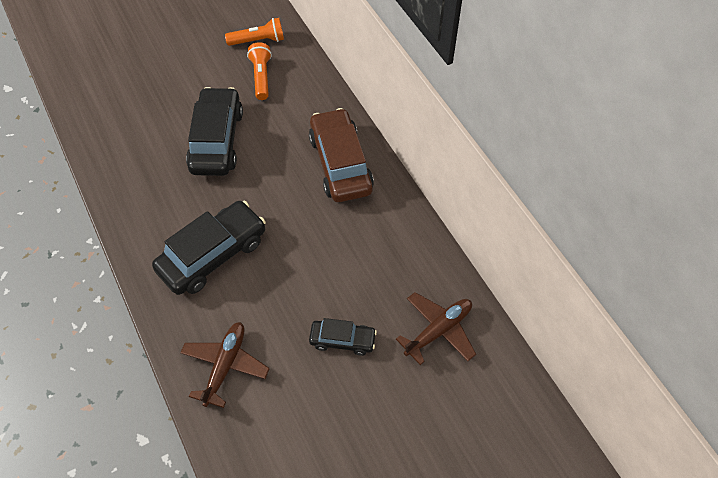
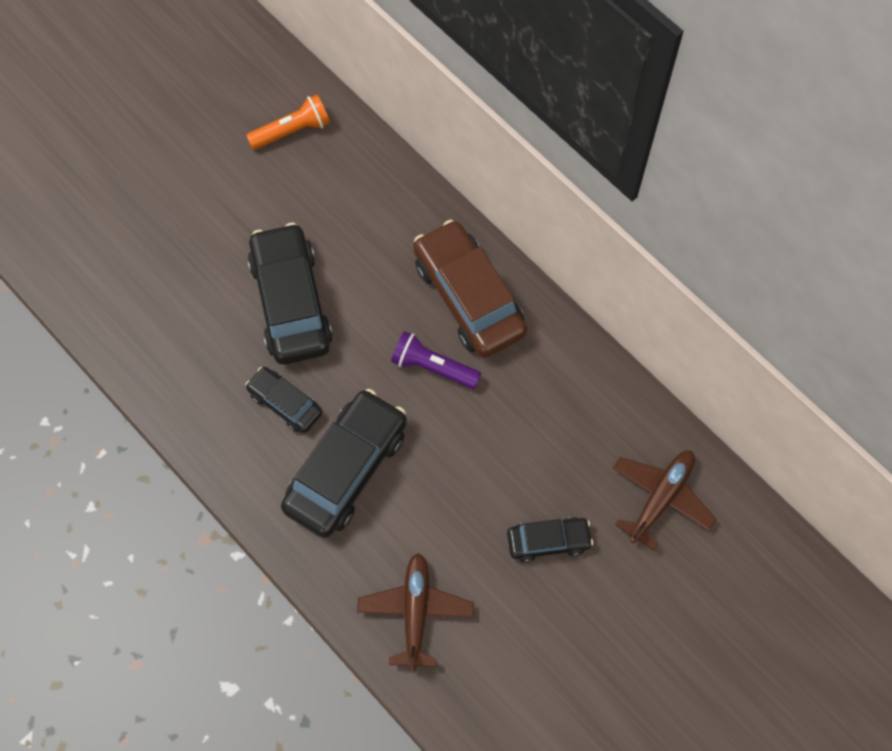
camera: 15 degrees left, 10 degrees up
(187, 202) = (285, 403): none -> black car
(261, 77) = (317, 189): orange flashlight -> none
(299, 202) = (433, 367): none -> purple flashlight

